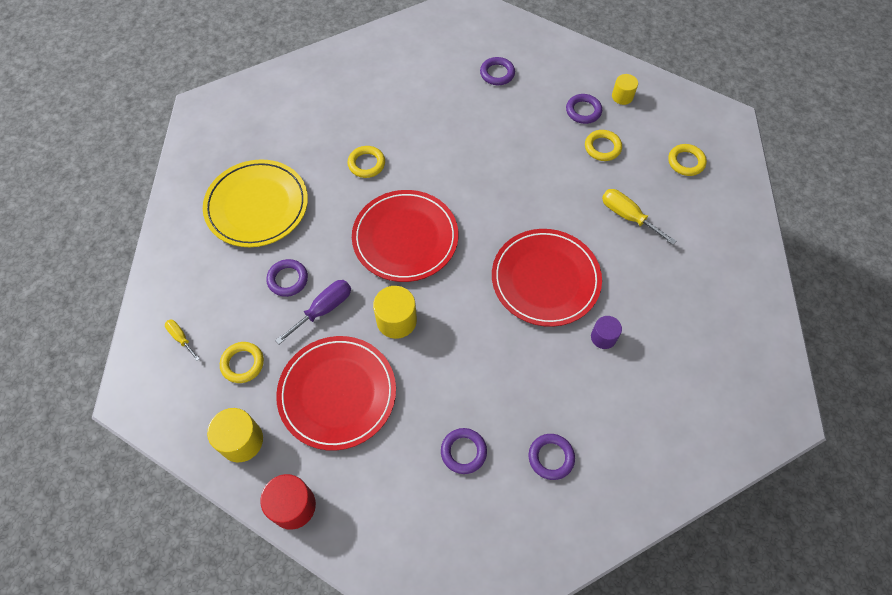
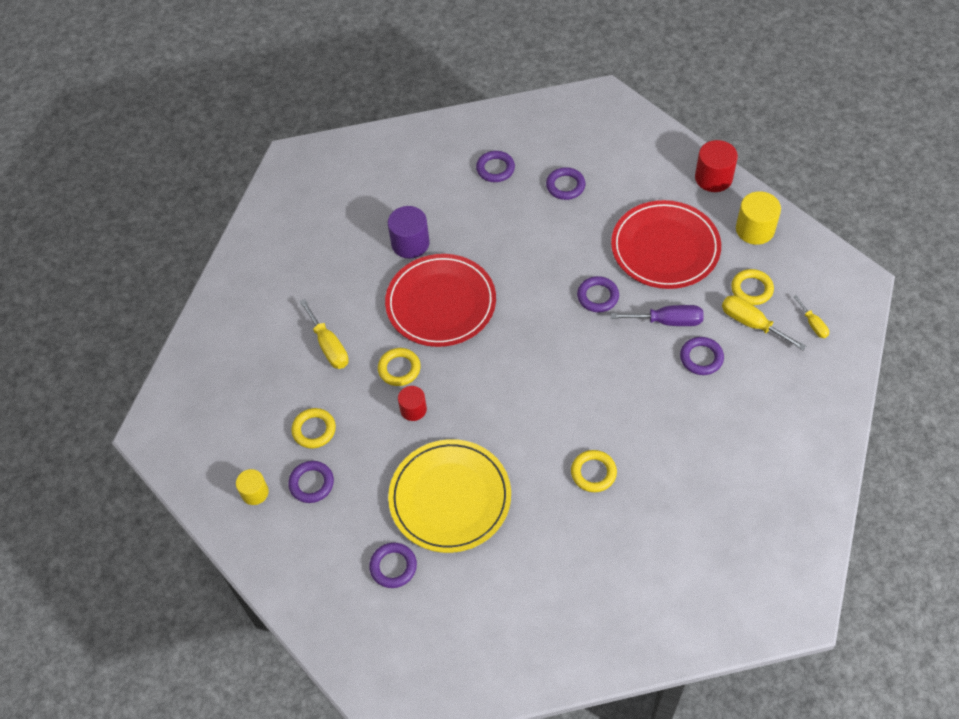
camera: 160 degrees left, 5 degrees down
(241, 325) = (751, 324): none -> yellow screwdriver
(257, 206) = (729, 448): yellow plate -> yellow plate (450, 498)
(323, 309) = (667, 321): purple screwdriver -> purple screwdriver turned 150 degrees counterclockwise
(396, 320) = (598, 296): yellow cylinder -> purple ring
(405, 238) = (569, 374): red plate -> none
(529, 180) = (413, 409): none -> red cylinder
(603, 337) = (410, 243): purple cylinder -> purple cylinder, size x1.57
(686, 162) = (233, 391): yellow ring -> yellow ring (399, 369)

